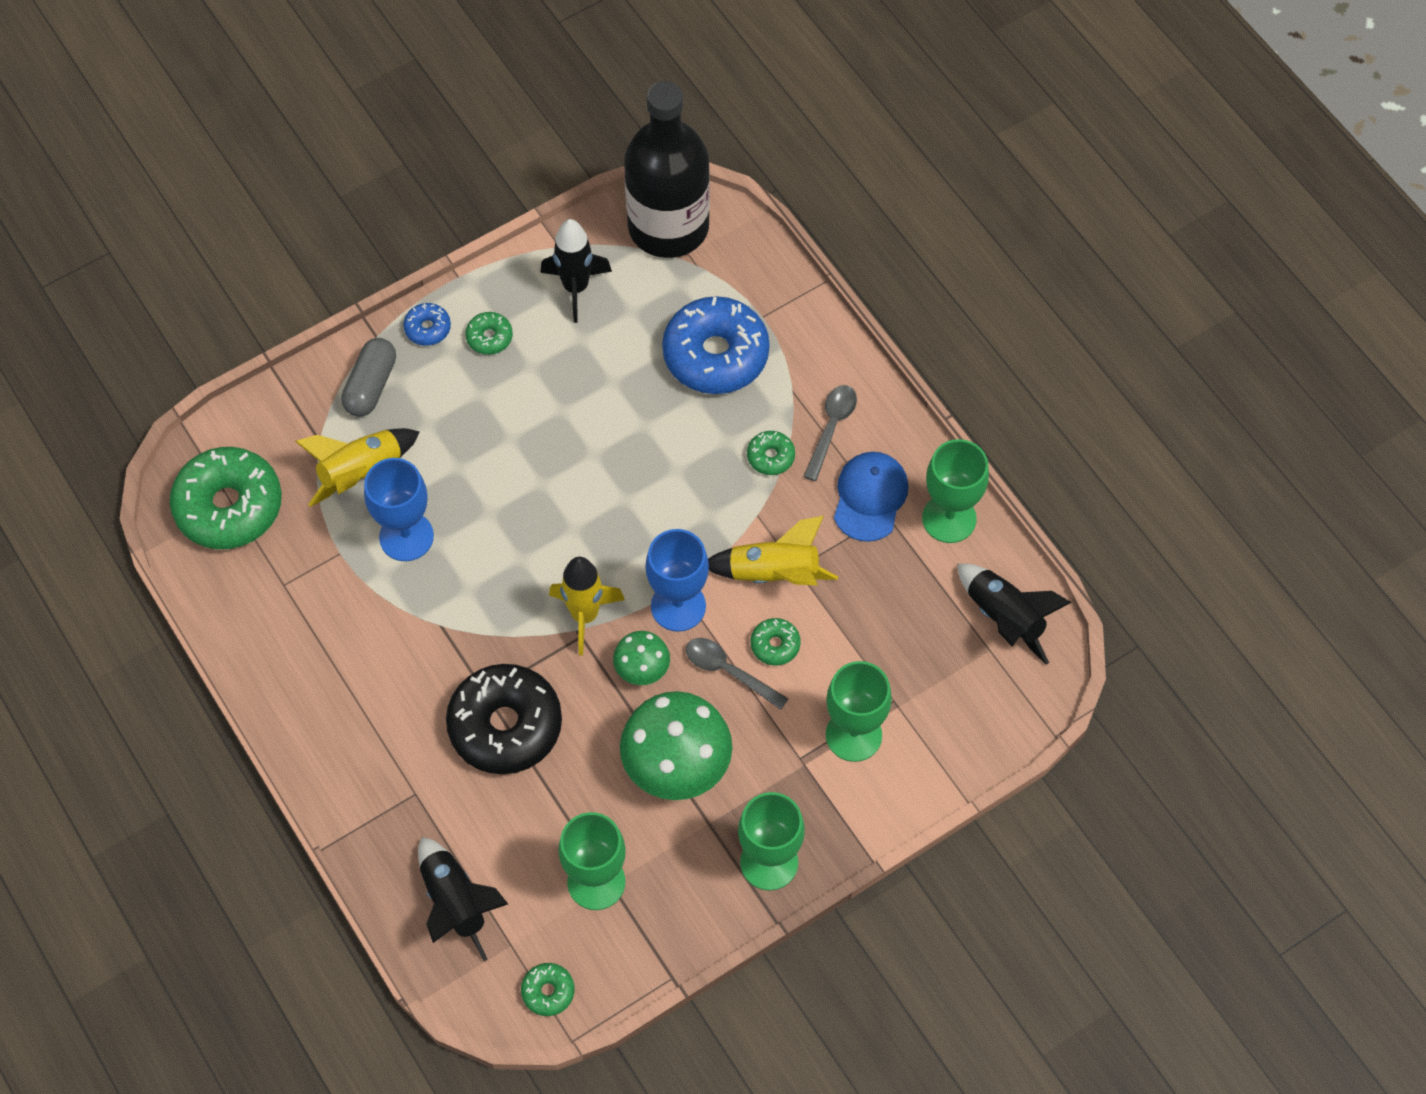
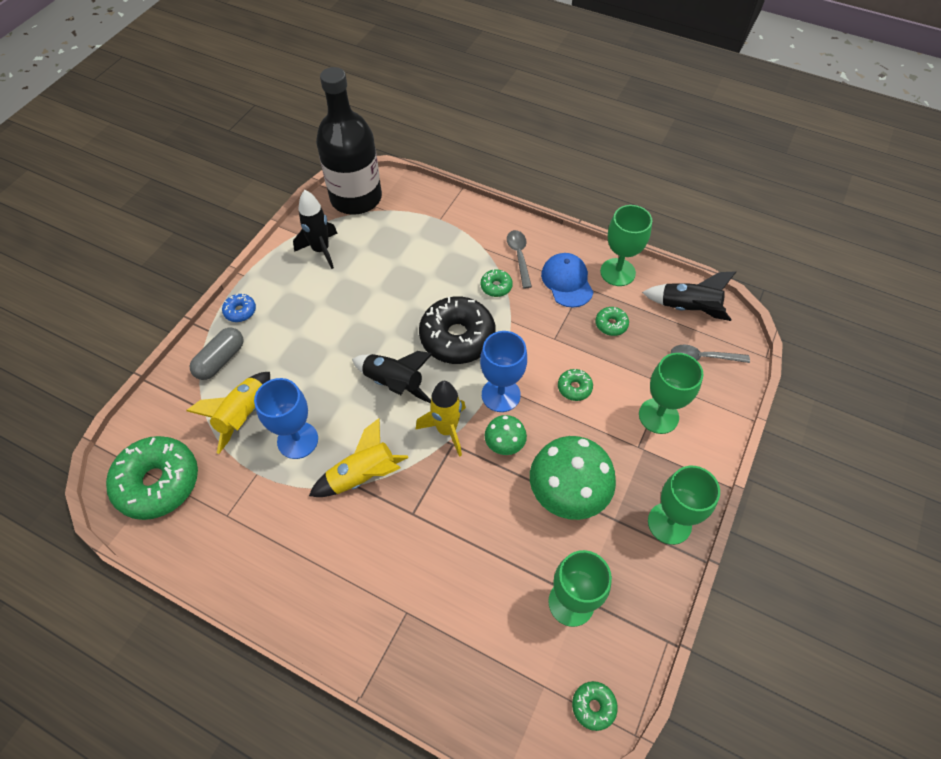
camera: 30 degrees left, 5 degrees down
(371, 385) = (221, 360): grey capsule -> grey capsule turned 45 degrees clockwise
(456, 903) = (485, 678): black rocket -> black rocket (394, 383)
(489, 337) = (283, 299): green donut -> green donut (611, 324)
(505, 726) = (440, 529): black donut -> black donut (457, 337)
(715, 355) = (427, 249): blue donut -> none
(728, 671) = (558, 417): grey spoon -> grey spoon (702, 358)
(774, 573) = (544, 348): yellow rocket -> yellow rocket (363, 476)

